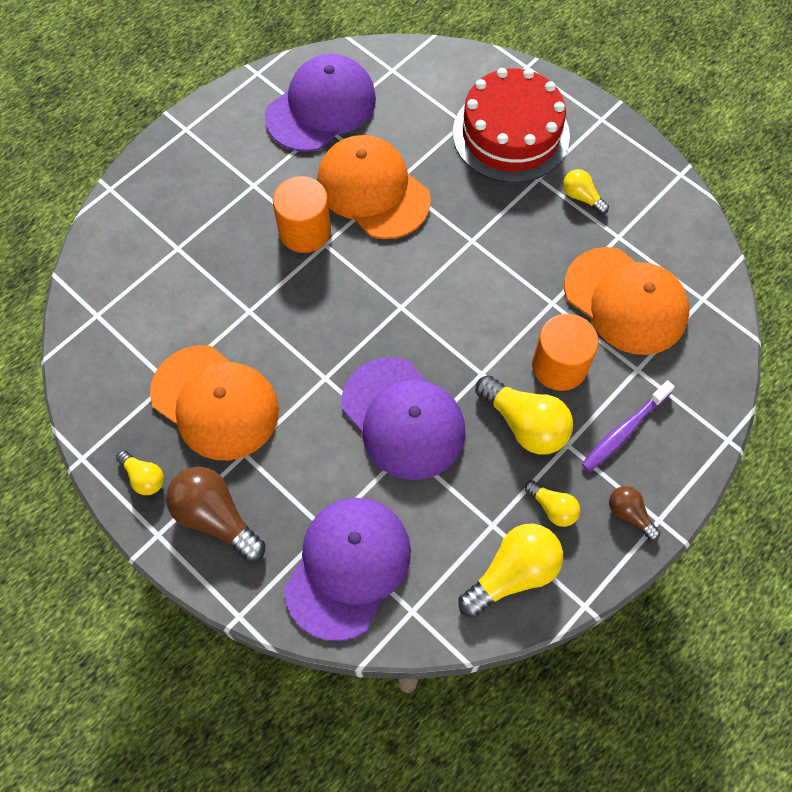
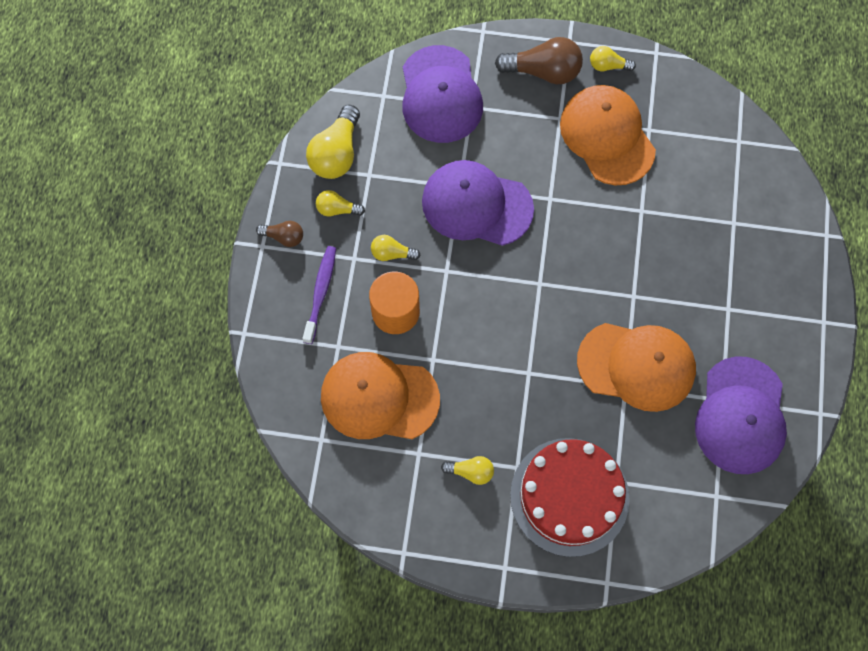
camera: 145 degrees right, 5 degrees up
(215, 402) = (607, 136): orange cap -> orange cap turned 60 degrees clockwise
(305, 231) = (657, 296): orange cylinder -> none
(525, 424) = (392, 253): yellow light bulb -> yellow light bulb, size x0.55

